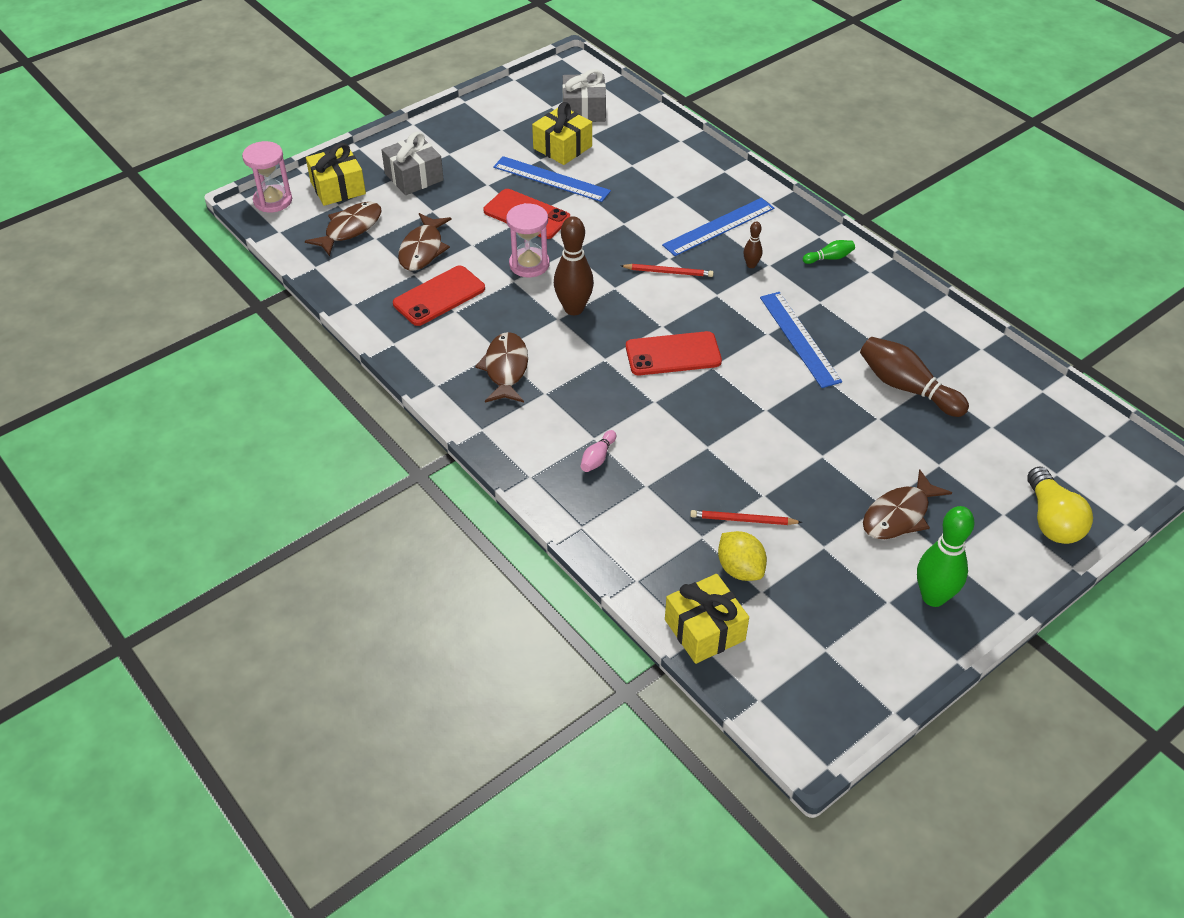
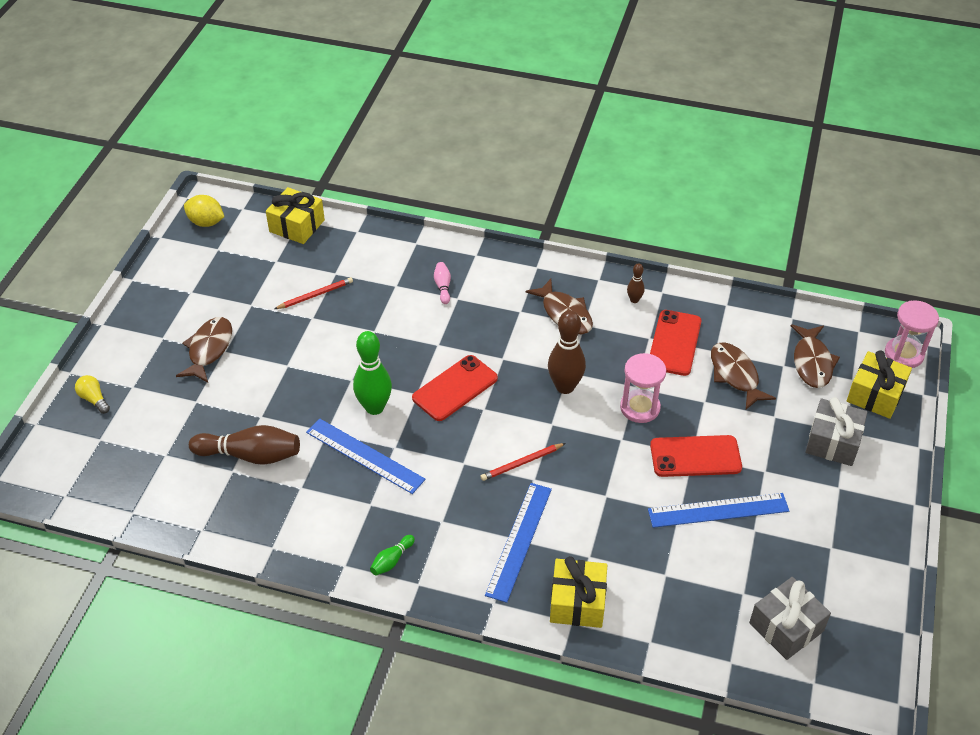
camera: 145 degrees right, 0 degrees up
(562, 147) = (750, 558): yellow gift -> yellow gift (577, 602)
(740, 569) = (297, 266): yellow lemon -> yellow lemon (206, 222)
(751, 265) = (457, 511): brown bowling pin -> brown bowling pin (634, 300)
(933, 597) = (162, 308): green bowling pin -> green bowling pin (374, 407)
(1051, 520) = (94, 399): yellow light bulb -> yellow light bulb, size x0.57

